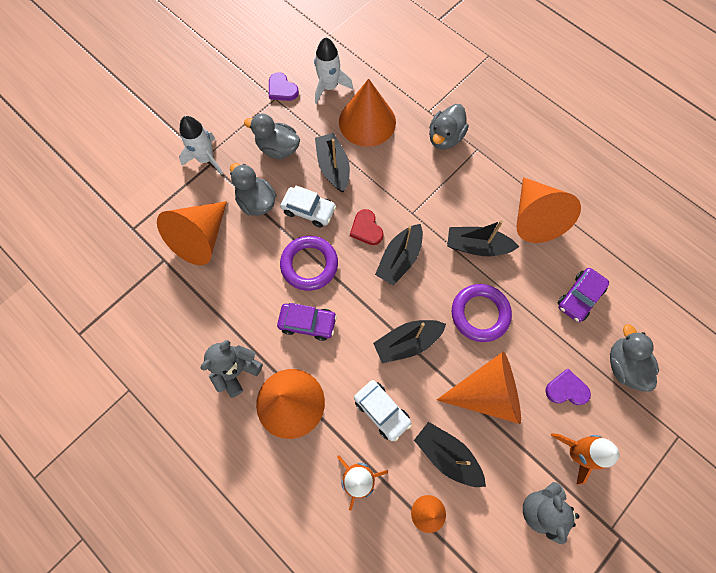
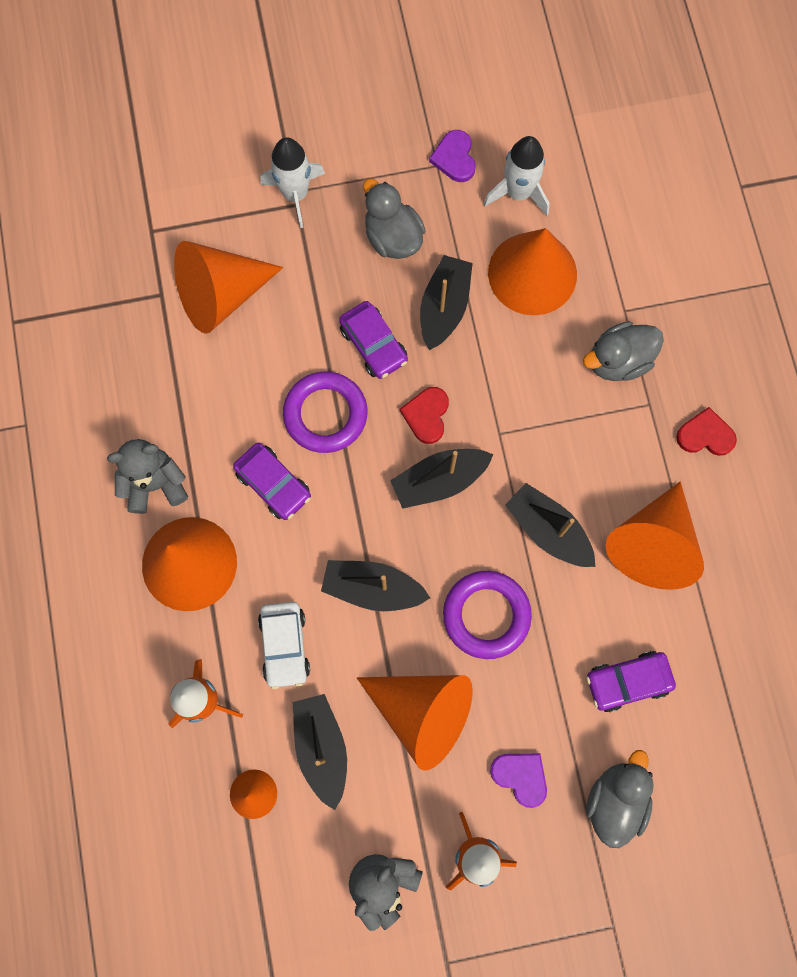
camera: 35 degrees right, 5 degrees up
(256, 202) = (318, 292): grey duck -> none
(309, 210) = (374, 344): white car -> purple car
(517, 146) = (705, 435): none -> red heart

